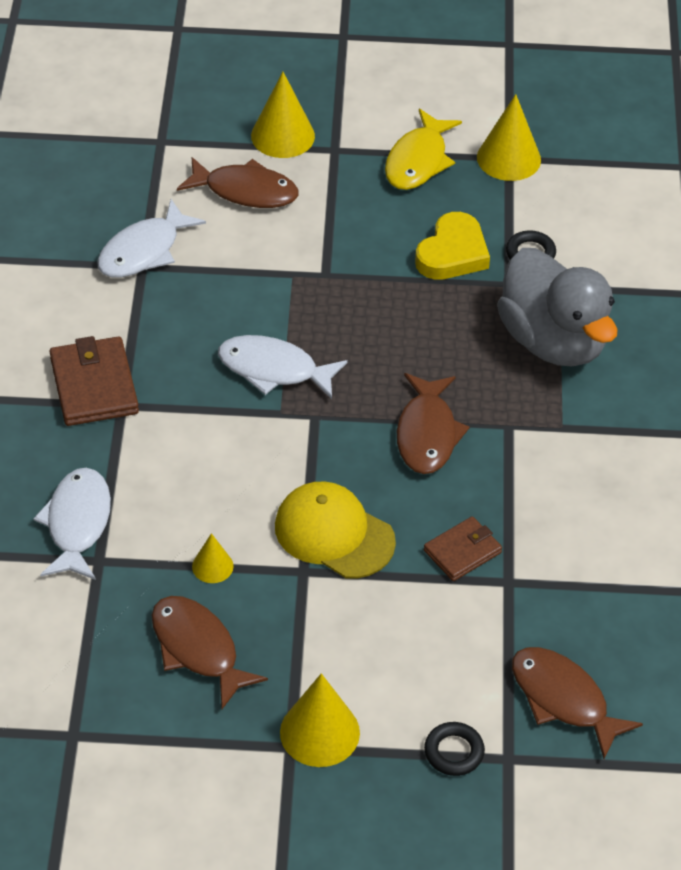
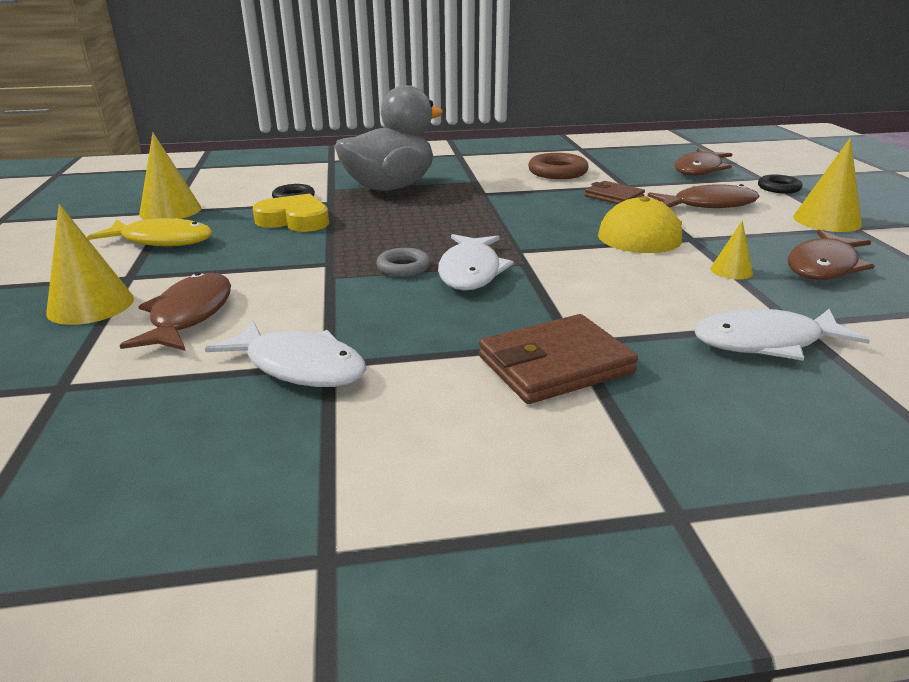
camera: 100 degrees left, 20 degrees down
(299, 324) = (403, 267): none -> grey ring
(427, 434) = (509, 213): brown fish -> brown fish (708, 205)
(585, 525) = (557, 172): none -> brown ring

